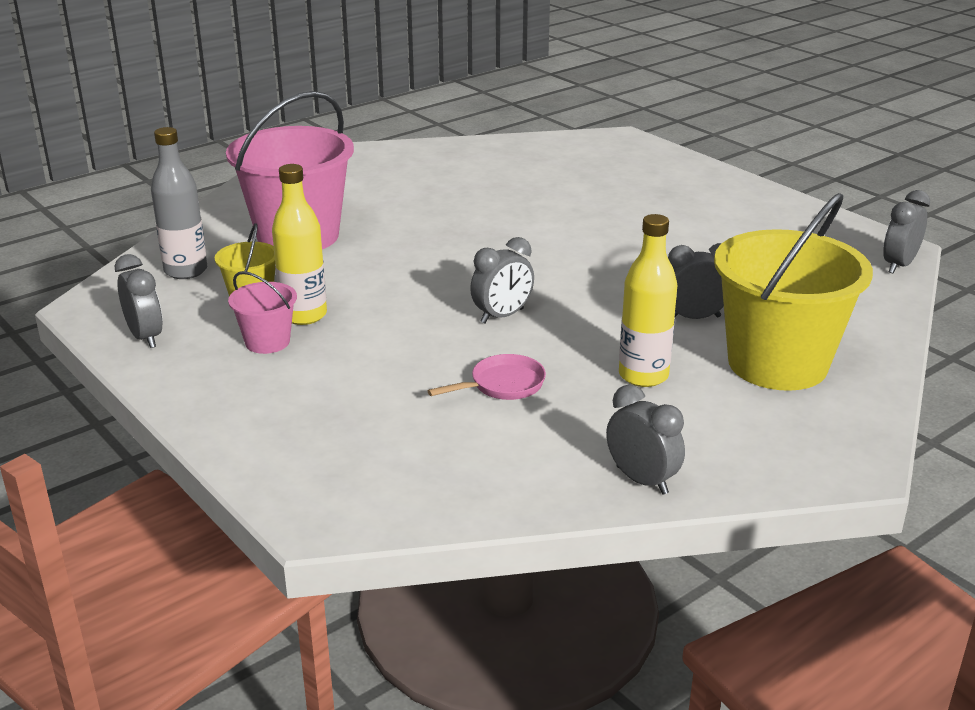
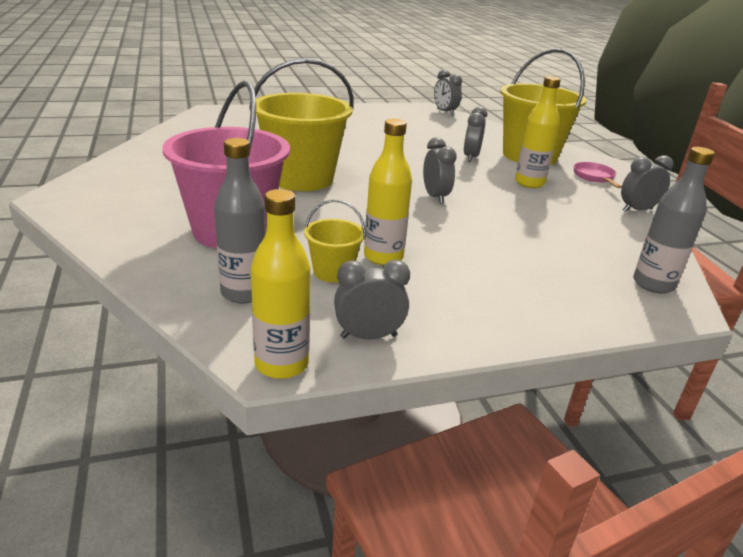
camera: 70 degrees left, 0 degrees up
(87, 311) = (281, 364): none -> yellow bottle
(267, 342) = (418, 280): pink bucket -> none
(372, 497) = (653, 284): none -> grey bottle
(465, 233) = (301, 178): none -> yellow bucket
(503, 385) = (525, 217): pink pan -> pink pan (594, 177)

